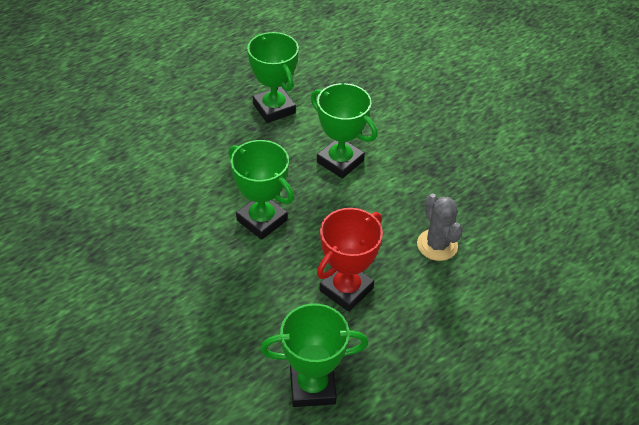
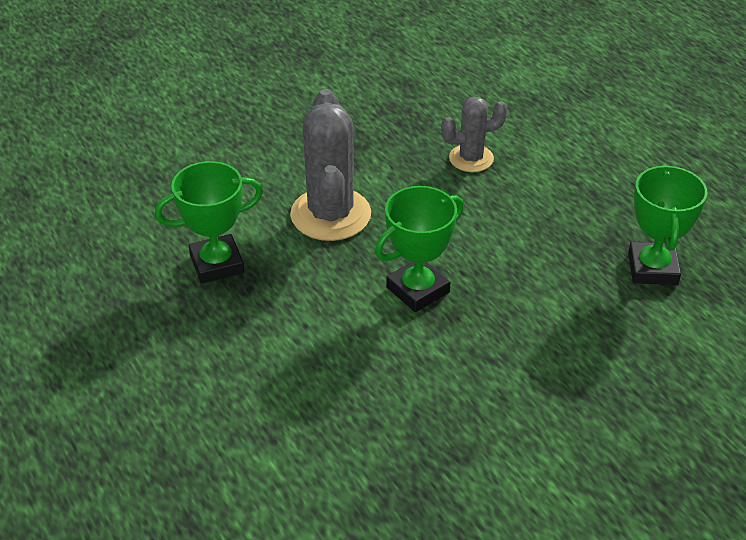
camera: 80 degrees left, 5 degrees down
(340, 161) = (330, 214): green trophy -> grey cactus
(346, 289) = (527, 231): red trophy -> none

